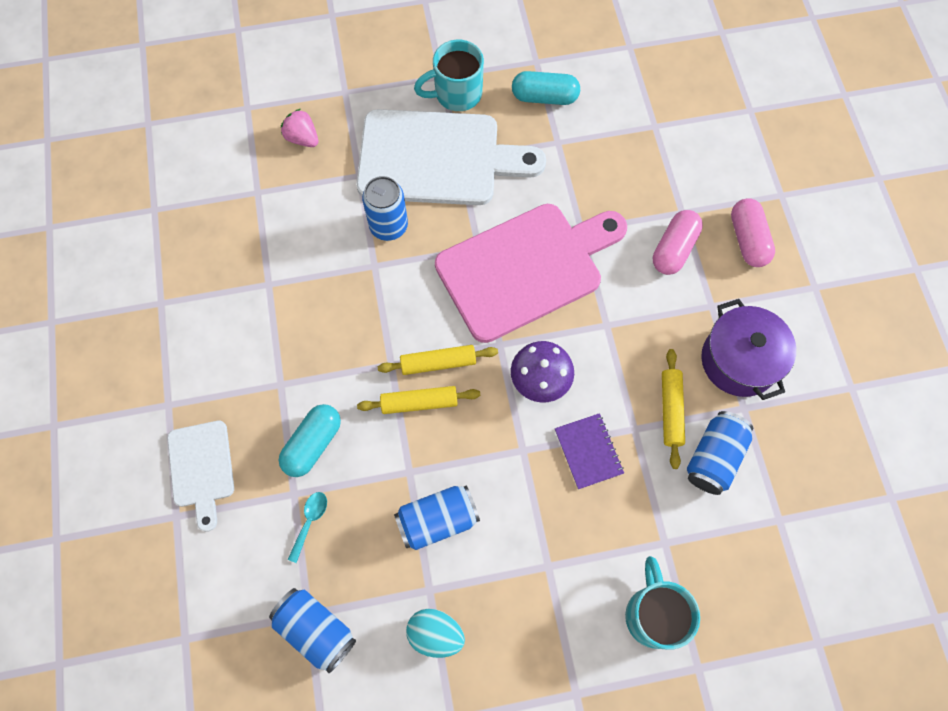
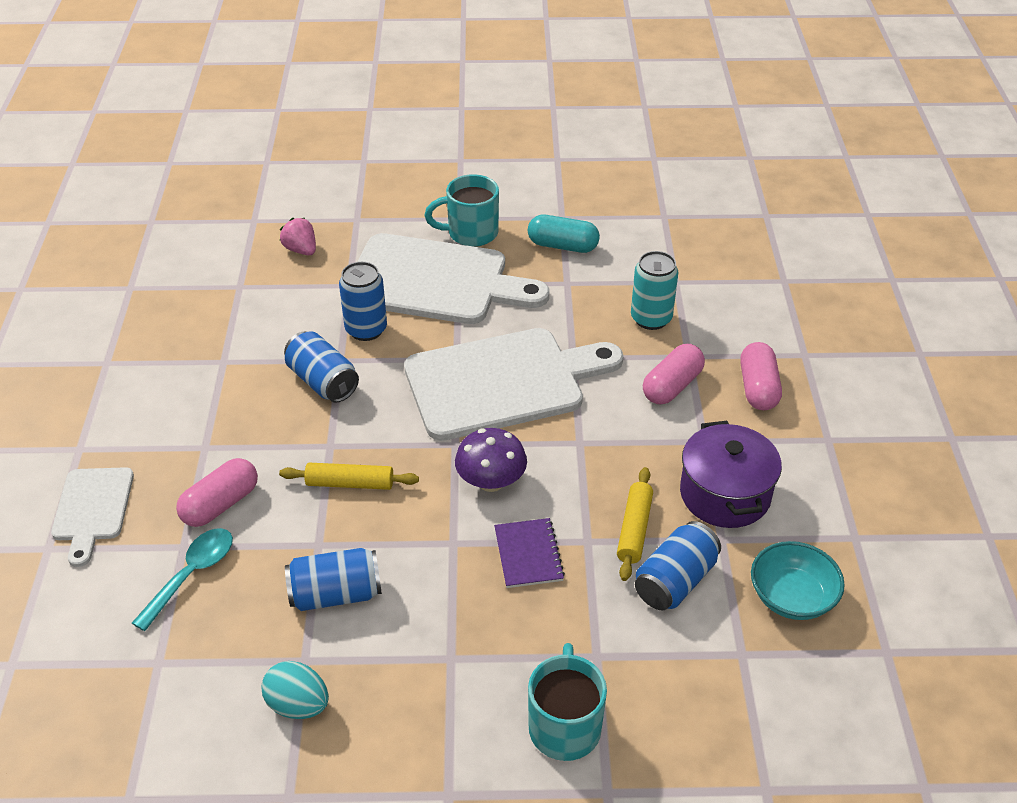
camera: 10 degrees right, 25 degrees down
(310, 521) = (192, 574): turquoise spoon -> turquoise spoon, size x1.58
(313, 444) = (220, 504): turquoise capsule -> pink capsule
(316, 630) = (161, 679): blue can -> blue can (323, 382)
(438, 363) = (382, 451): yellow rolling pin -> none
(525, 268) = (502, 382): pink cutting board -> white cutting board
(641, 174) = (651, 318): none -> turquoise can
(810, 457) = (792, 597): none -> turquoise bowl

